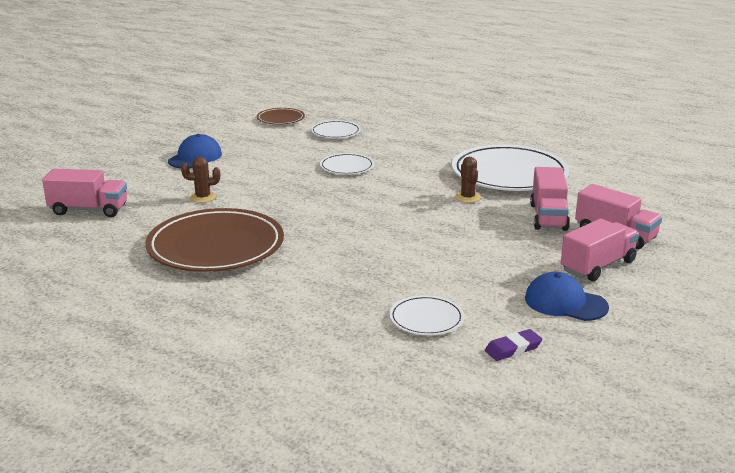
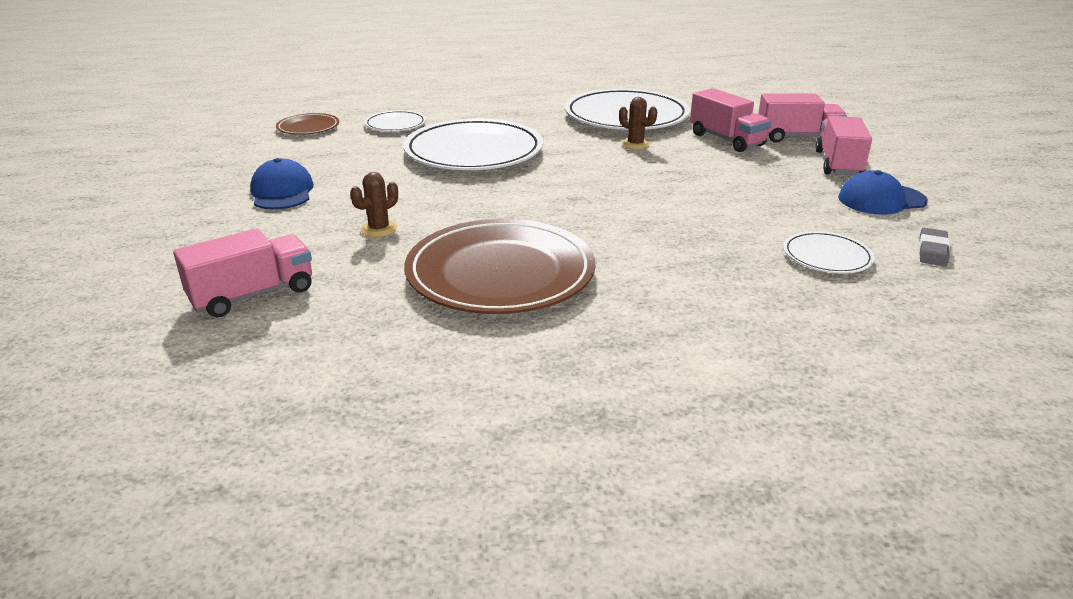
camera: 40 degrees left, 5 degrees up
(347, 167) = (473, 151): white plate -> white plate, size x2.10
(513, 349) = (932, 251): purple eraser -> grey eraser

